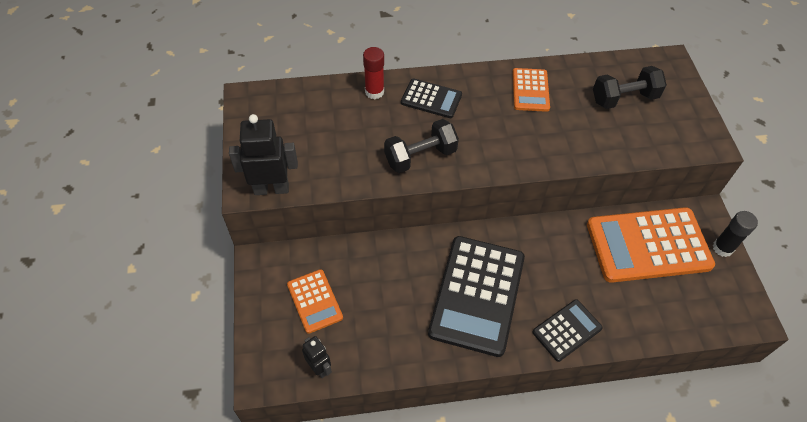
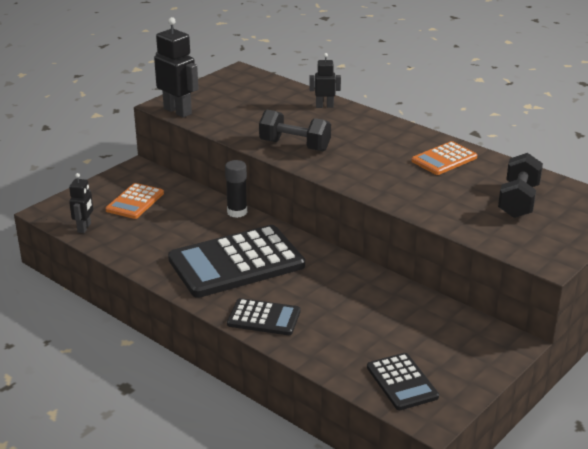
camera: 50 degrees right, 25 degrees down
(374, 92) = (324, 106): red glue stick -> black robot
(431, 99) = (357, 127): black calculator -> black calculator (402, 382)
(624, 98) = (518, 201): black dumbbell -> black dumbbell turned 75 degrees clockwise
(648, 245) = (419, 324): orange calculator -> none
(722, 248) = (486, 369): black glue stick -> black glue stick (237, 212)

